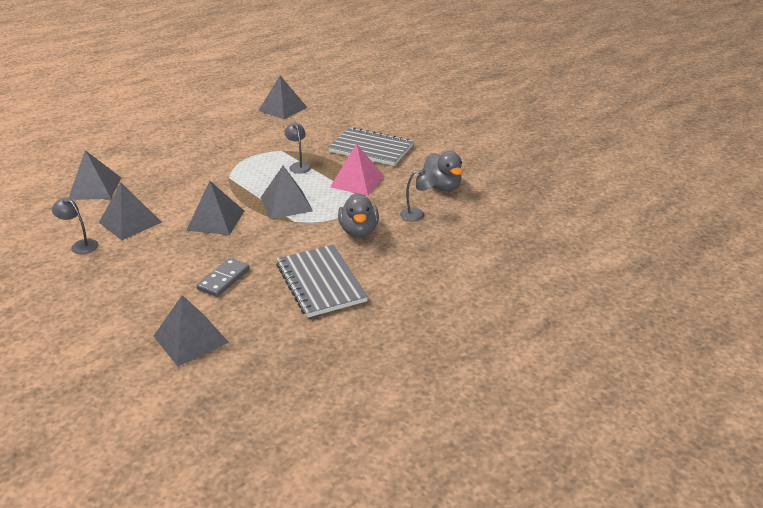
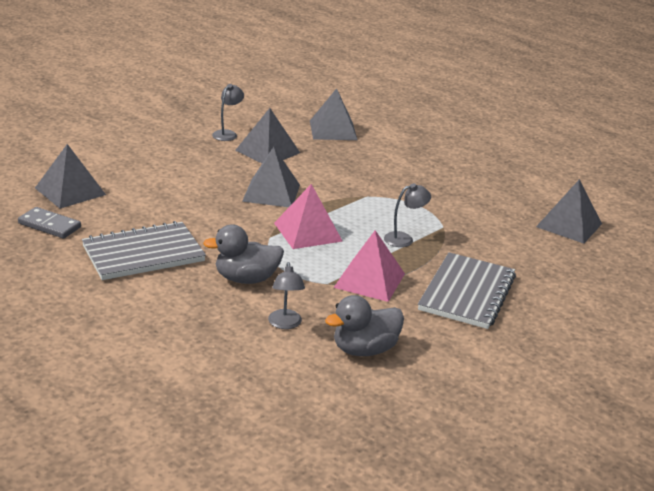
camera: 85 degrees right, 5 degrees down
(224, 279) = (159, 202): grey domino -> grey domino (49, 225)
(286, 204) = (307, 232): grey pyramid -> pink pyramid

